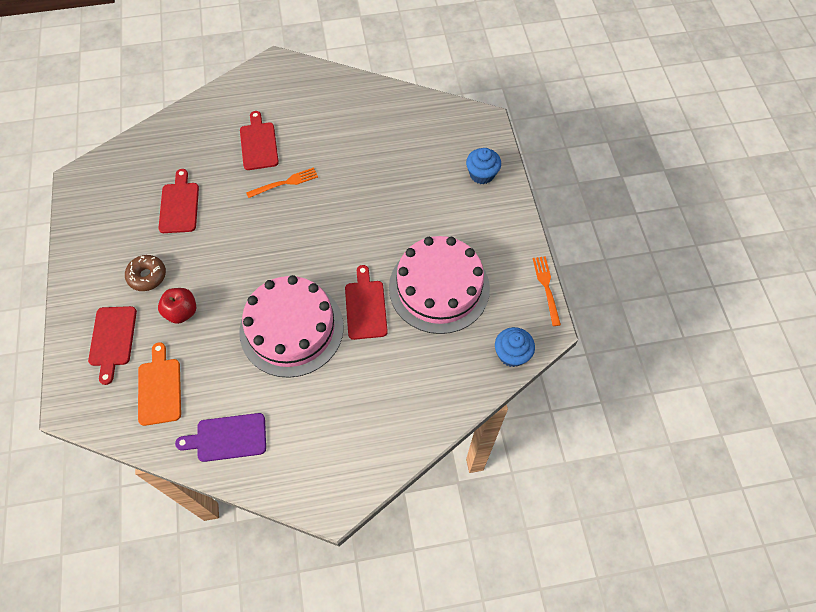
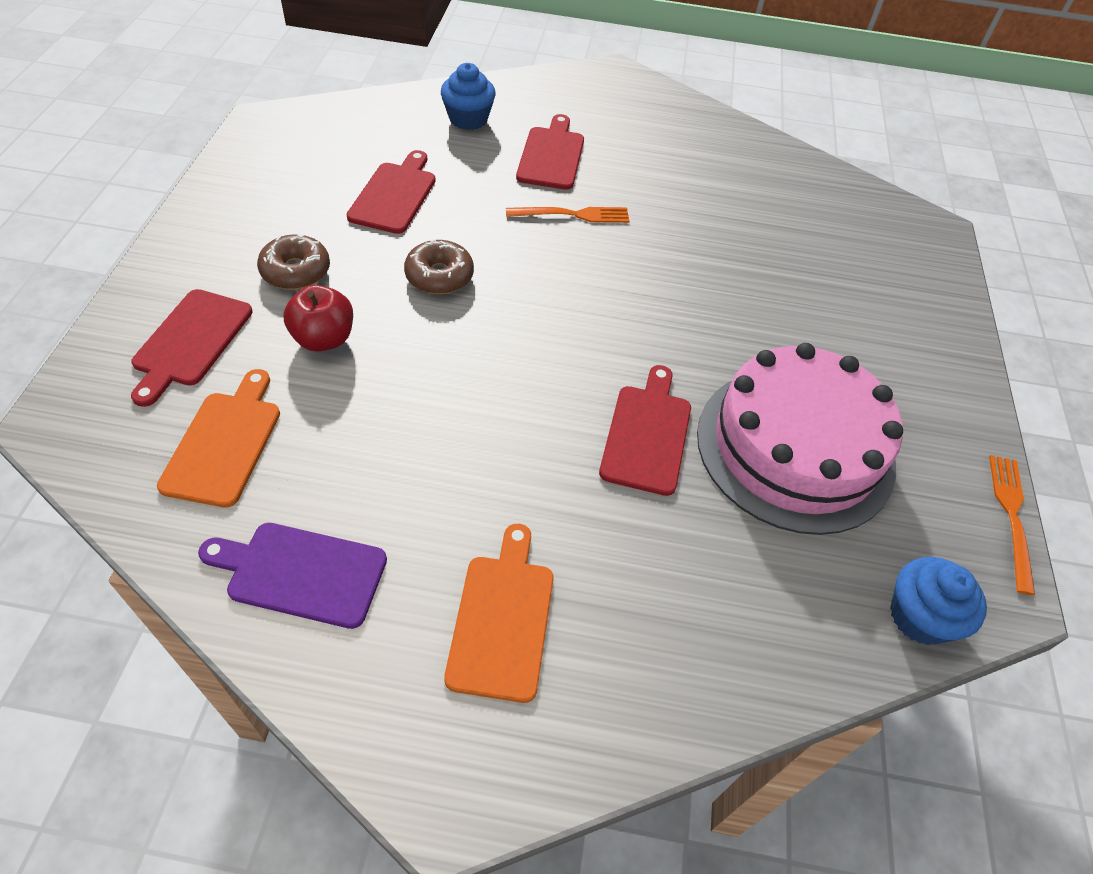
camera: 15 degrees right, 10 degrees down
(226, 251) = (439, 276): none -> brown donut
(291, 328) = (499, 425): pink cake -> none
(328, 424) = (502, 619): none -> orange cutting board
(482, 174) = (913, 298): blue cupcake -> blue cupcake (468, 119)

